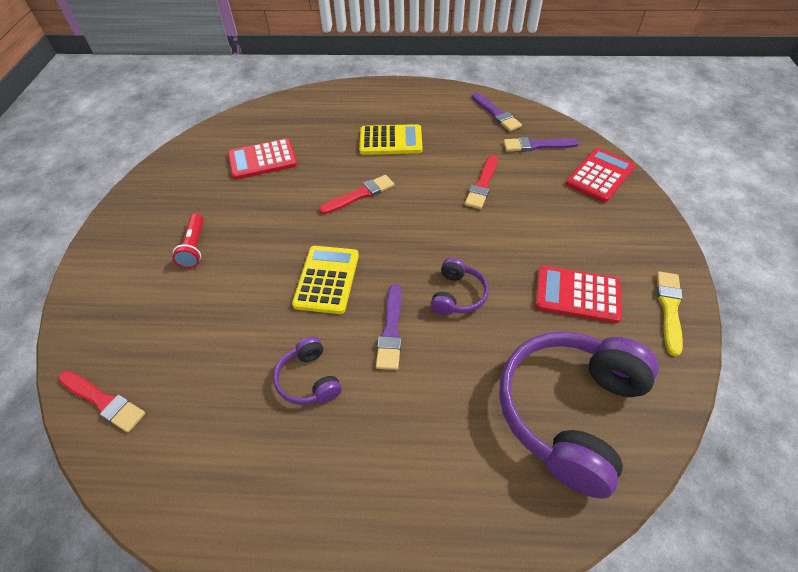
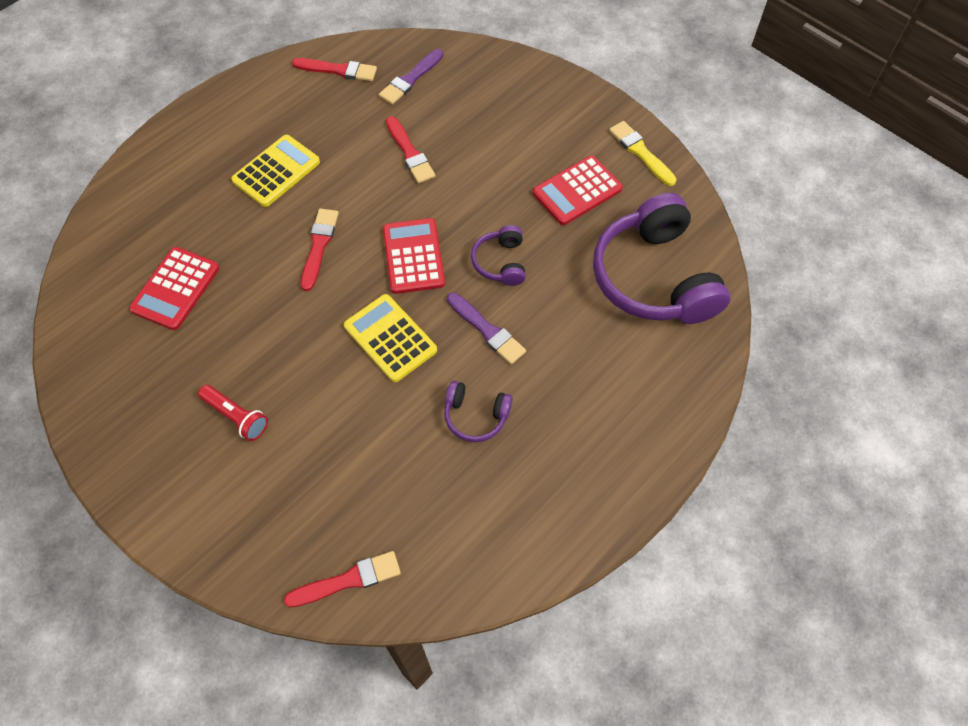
camera: 50 degrees left, 10 degrees up
(457, 295) = (500, 262): purple headphones -> purple headphones turned 150 degrees counterclockwise
(496, 114) = (338, 70): purple brush -> red brush
(600, 175) = (490, 73): red calculator -> red calculator (413, 256)

